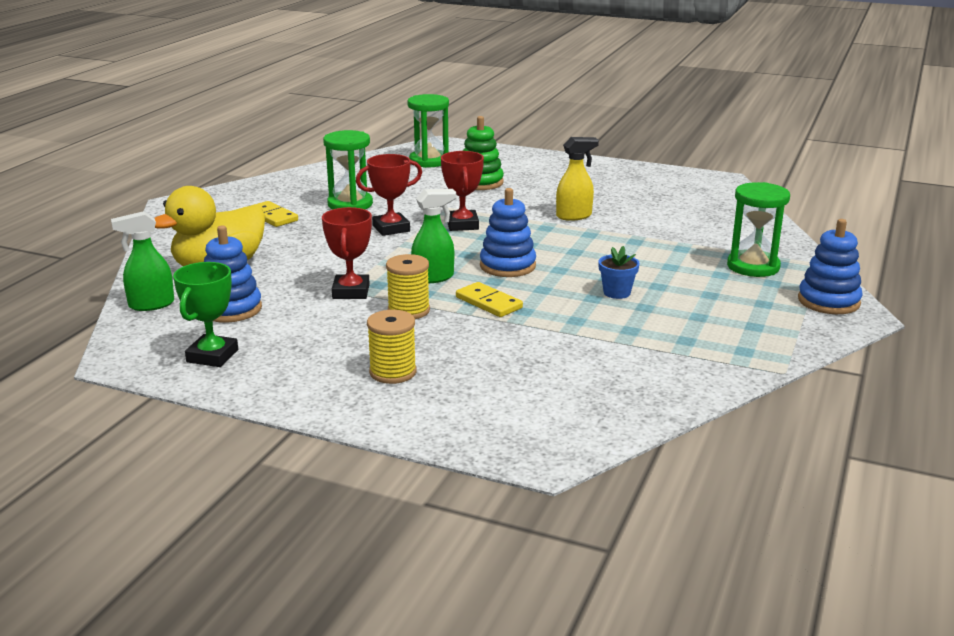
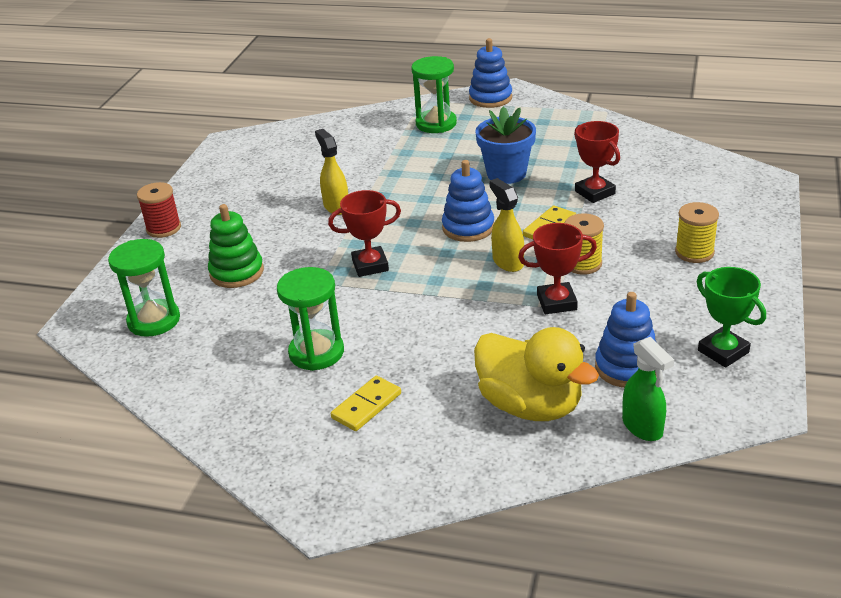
camera: 95 degrees left, 10 degrees up
(212, 356) = (723, 351): green trophy -> green trophy turned 45 degrees clockwise
(391, 228) = (389, 308): red trophy -> red trophy (595, 192)
(433, 277) = (507, 262): green spray bottle -> yellow spray bottle
(562, 161) = (163, 228): none -> red spool
(617, 293) = (506, 173): blue flower pot -> blue flower pot, size x1.78

